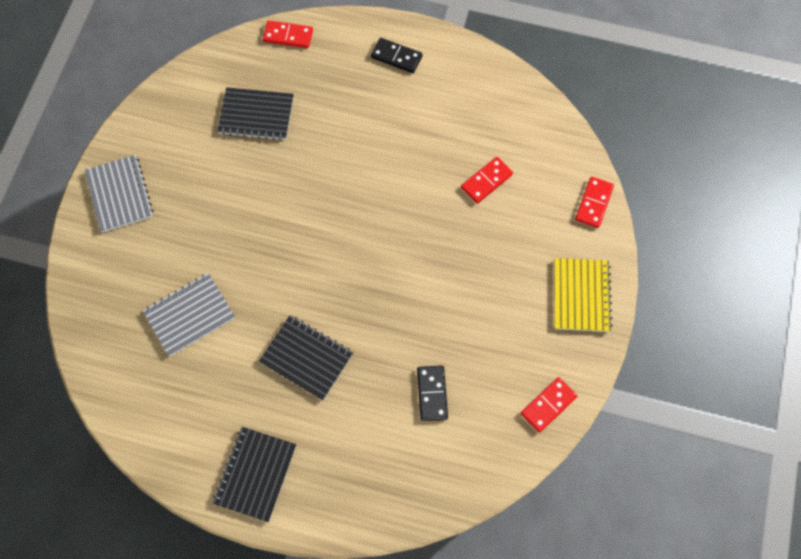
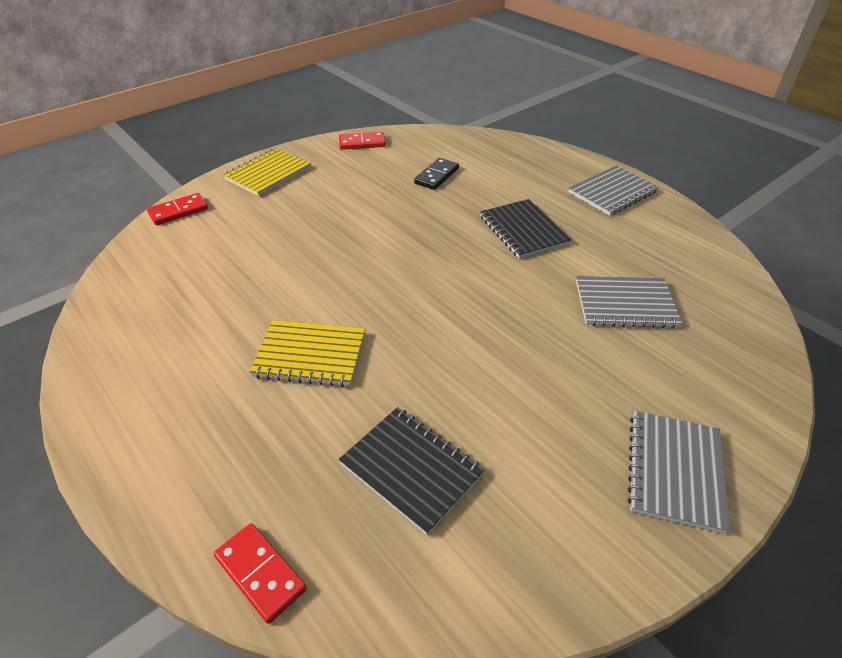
camera: 145 degrees left, 25 degrees down
(255, 474) = (612, 192): black notebook -> grey notebook
(366, 145) = (310, 355): none -> yellow notebook
(396, 57) = (162, 435): black domino -> none
(486, 181) = (237, 265): red domino -> none

